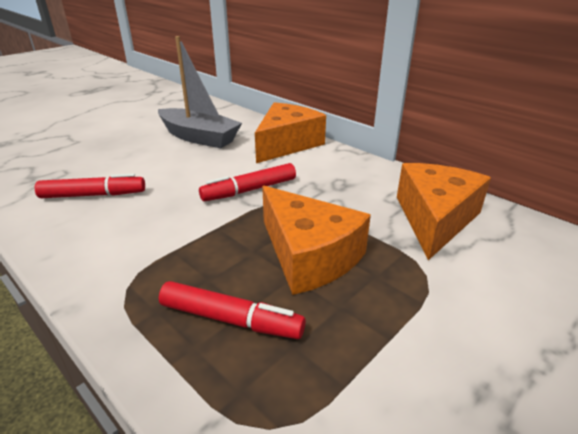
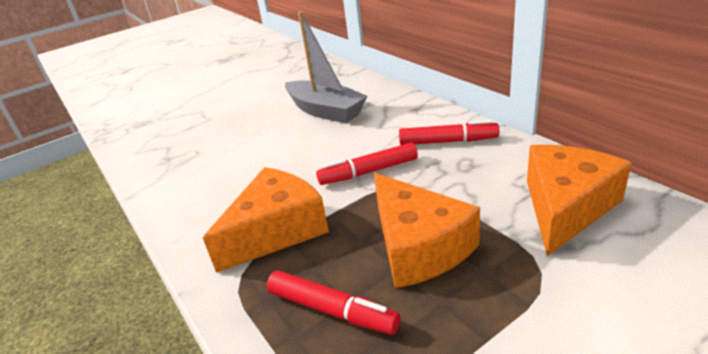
camera: 15 degrees right, 0 degrees up
(93, 195) = (219, 177): red marker -> red marker (447, 141)
(286, 144) = (415, 117): orange cheese -> orange cheese (276, 231)

